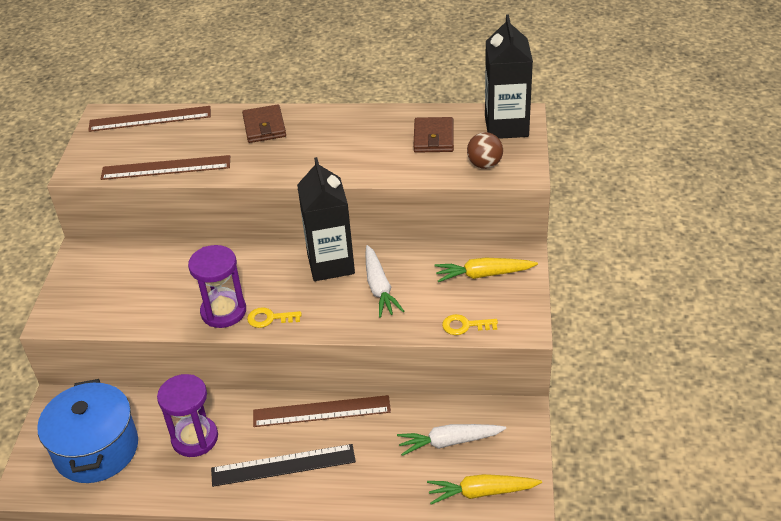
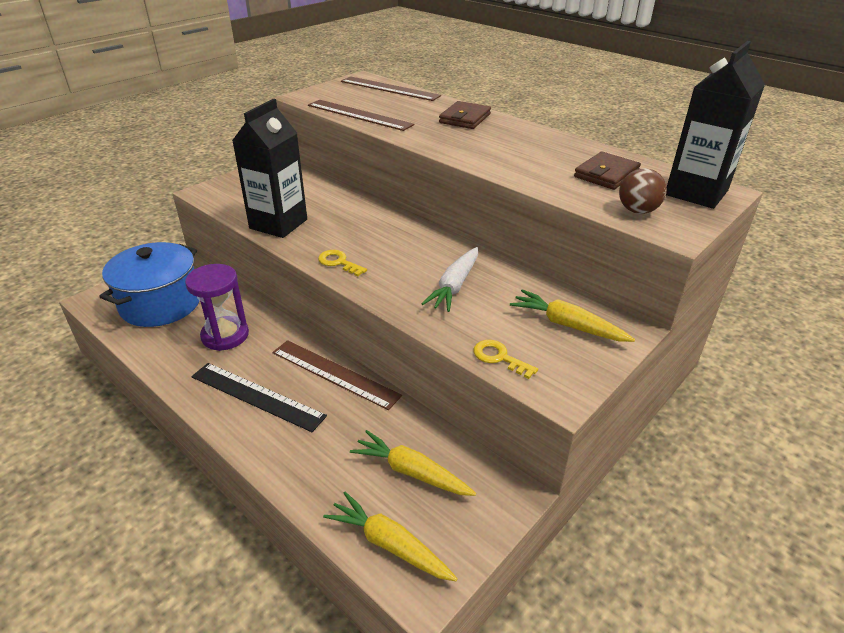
camera: 35 degrees right, 5 degrees down
(223, 311) = (313, 241): purple hourglass -> none
(331, 264) = (435, 250): black carton -> black carton (278, 224)
(449, 442) = (411, 472): white carrot -> yellow carrot

